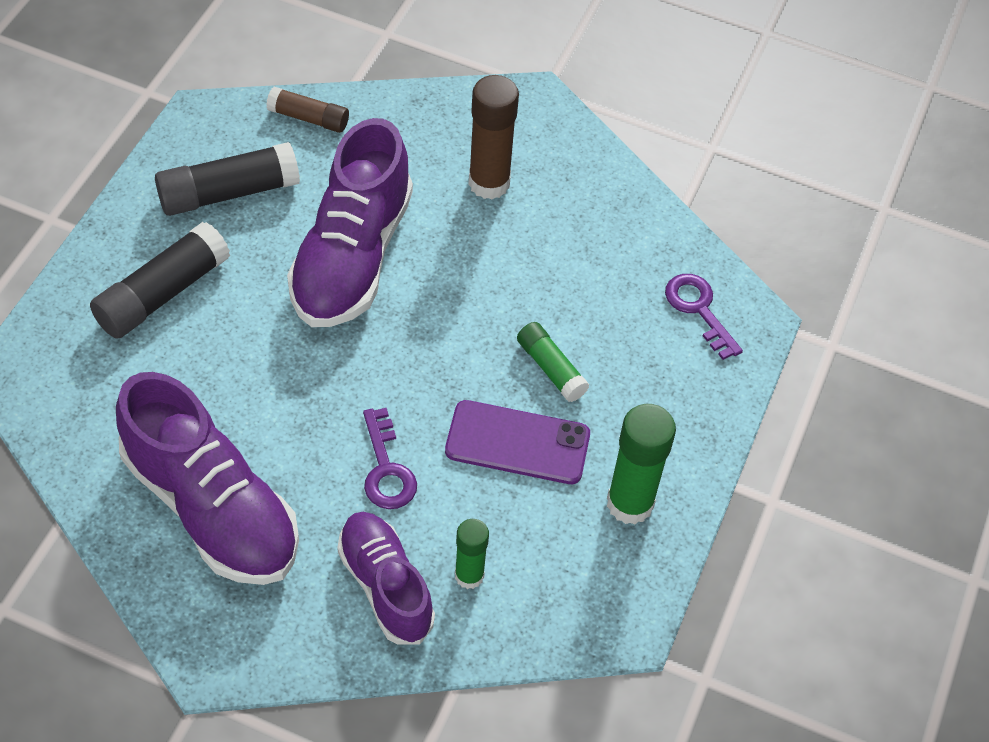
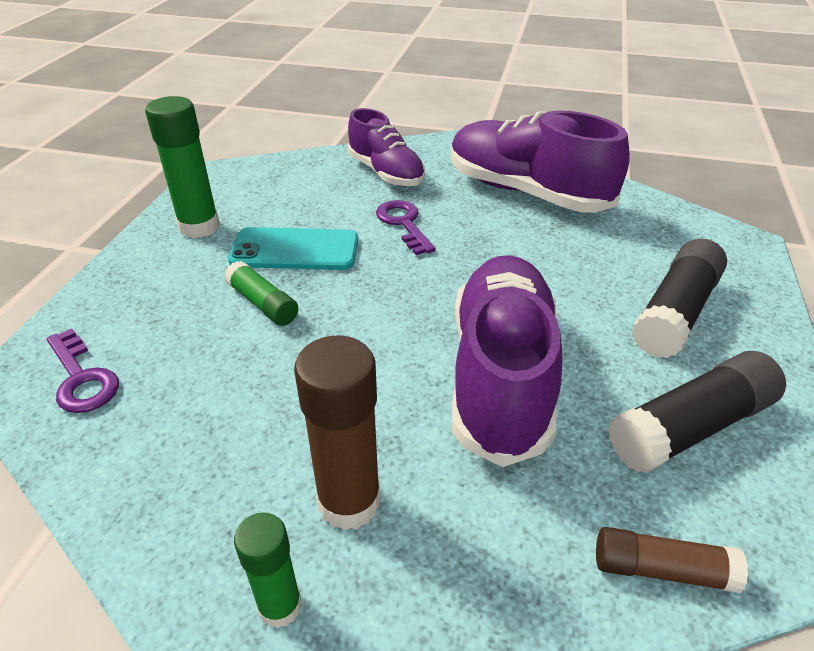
camera: 175 degrees right, 15 degrees down
(469, 575) = (327, 182): green glue stick -> green glue stick (280, 606)
(517, 443) = (295, 250): purple phone -> turquoise phone

